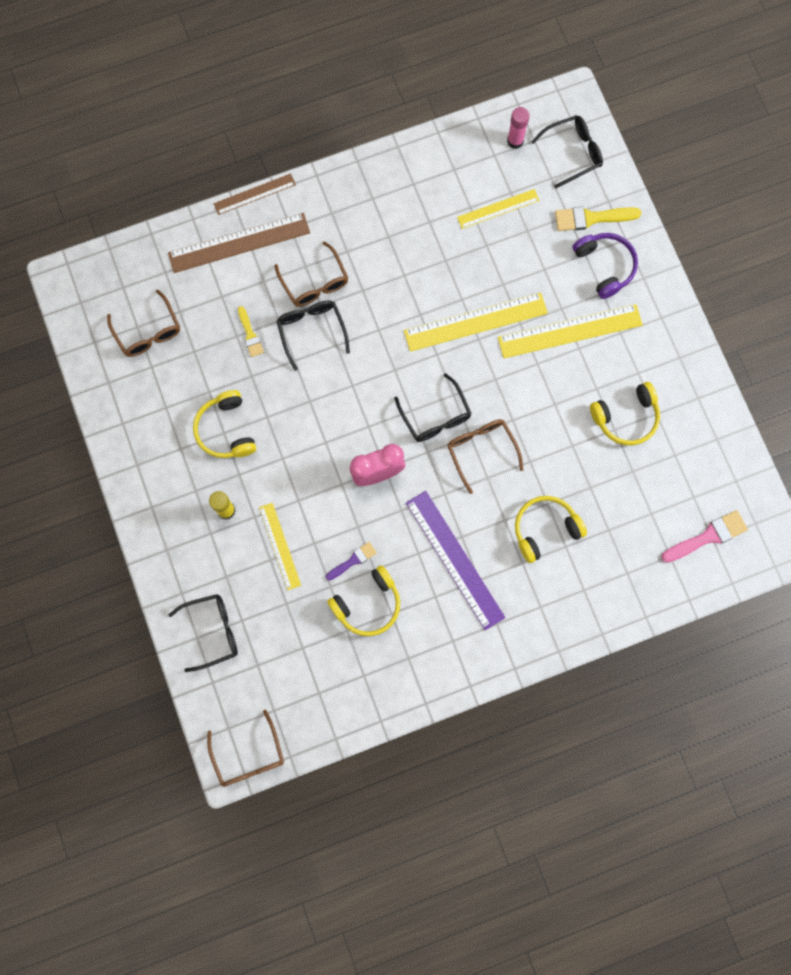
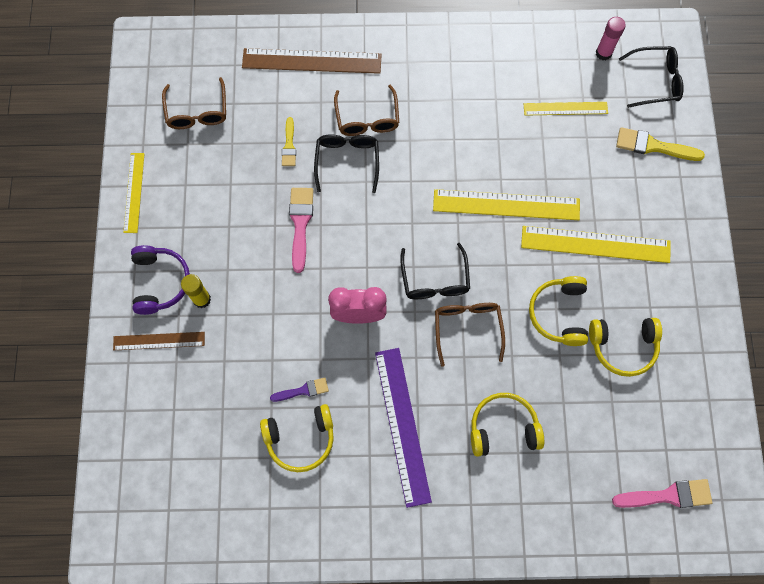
camera: 20 degrees right, 5 degrees down
(212, 631) = (142, 410): black glasses -> none
(226, 430) = (232, 224): yellow headphones -> yellow headphones (559, 313)
(249, 756) = (126, 547): brown glasses -> none
(254, 194) = (343, 23): brown ruler -> brown ruler (159, 341)
(280, 546) = (238, 351): yellow ruler -> yellow ruler (134, 192)
(290, 407) = (300, 224): none -> pink brush
(605, 266) = (651, 195): purple headphones -> purple headphones (160, 282)

